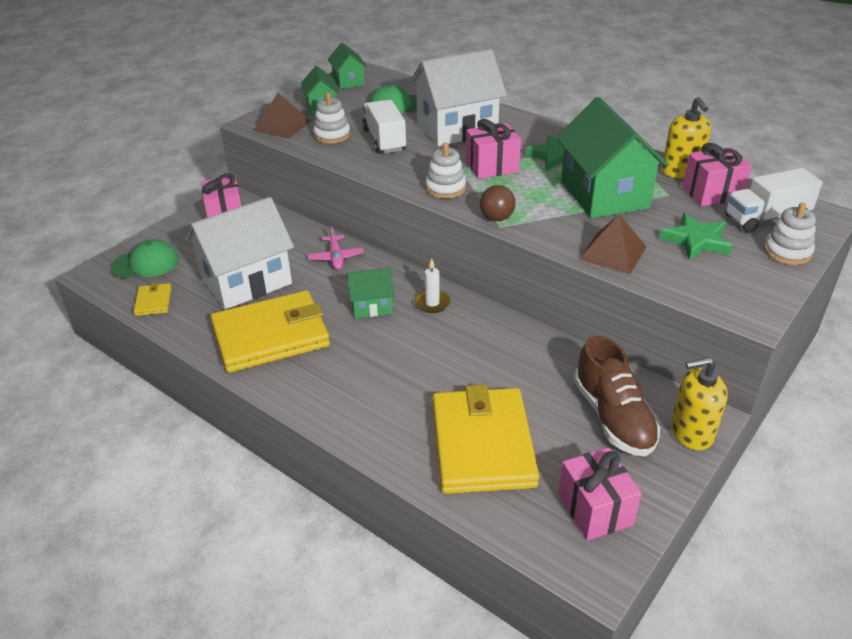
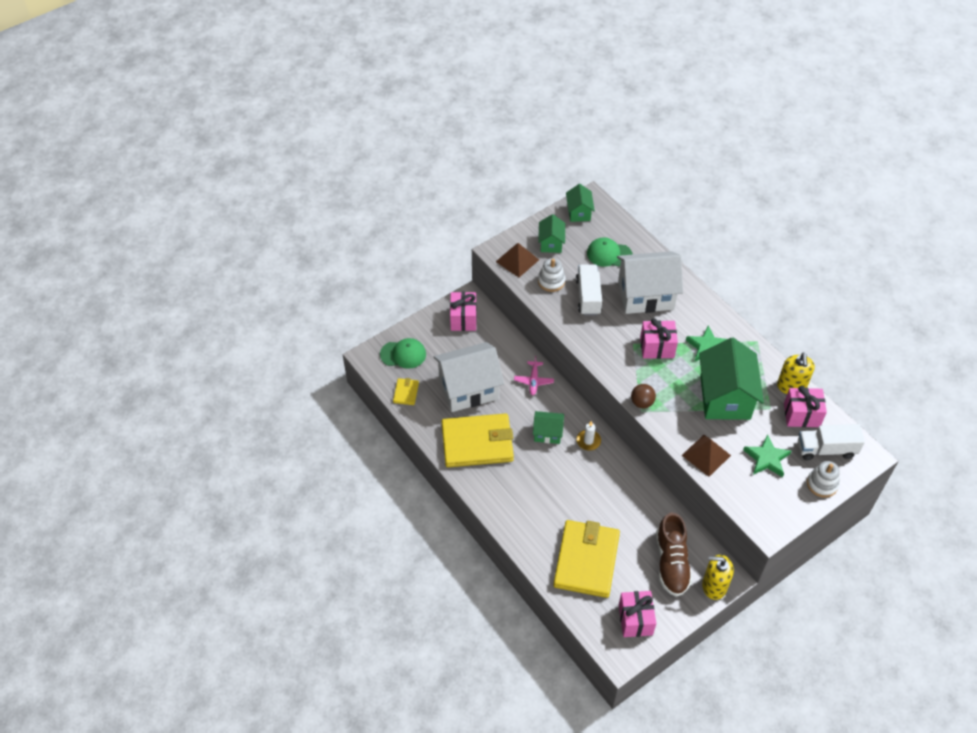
camera: 15 degrees right, 15 degrees up
(445, 188) = (616, 362): white stacking toy -> none

